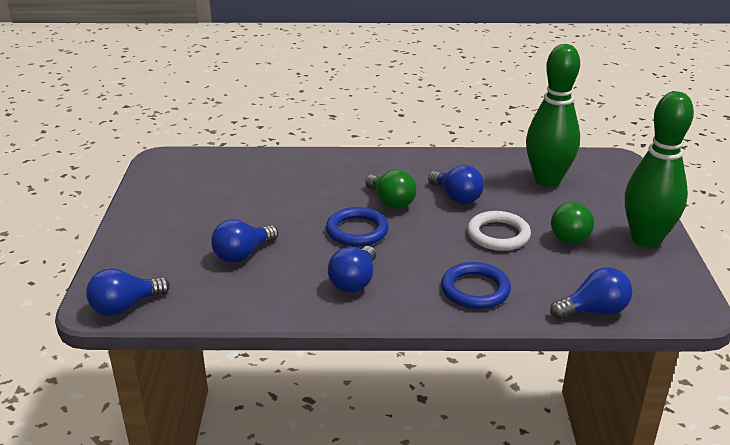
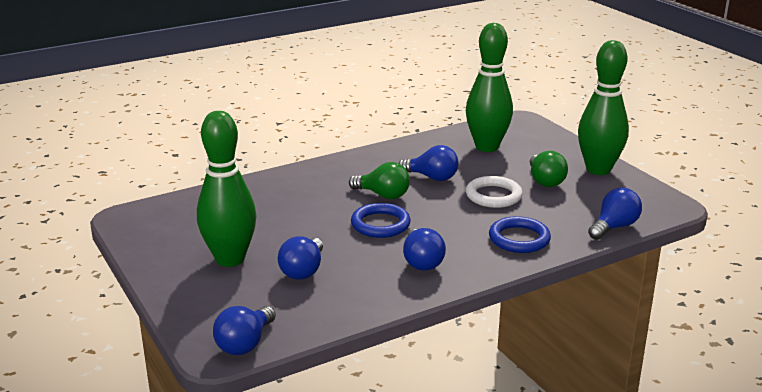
camera: 30 degrees left, 5 degrees down
(197, 223) = (230, 259): none -> green bowling pin

